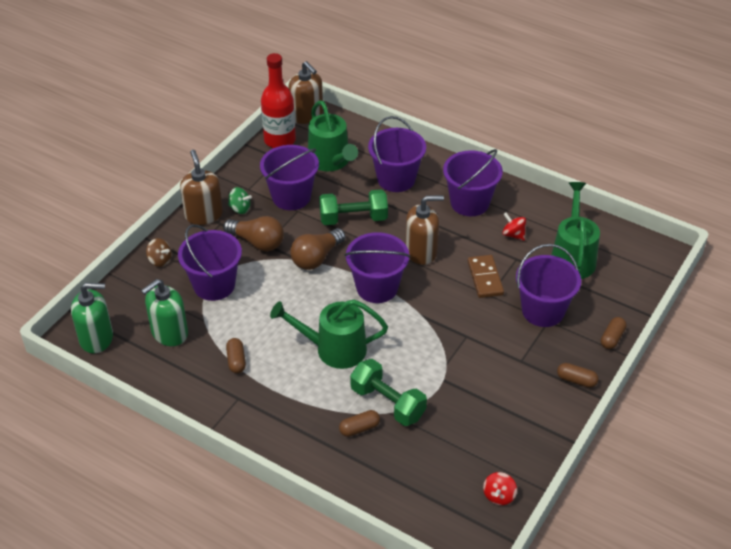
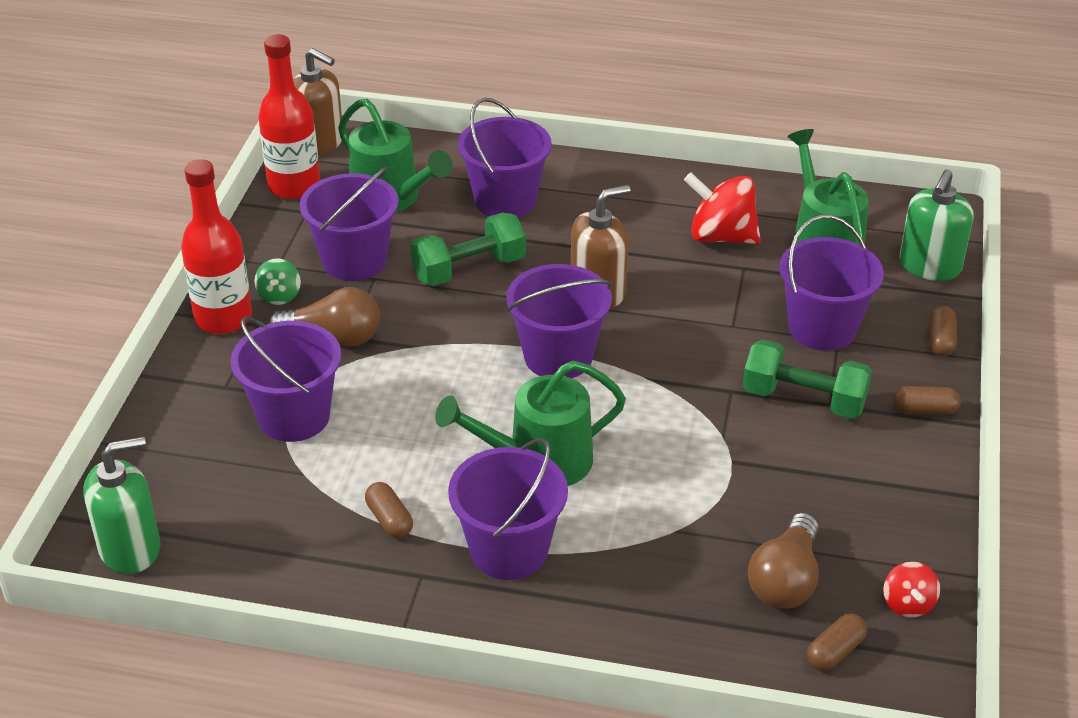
camera: 20 degrees left, 5 degrees down
(160, 260) = (183, 402): brown spinning top -> none
(169, 333) = (254, 507): green soap dispenser -> green soap dispenser (929, 266)
(203, 215) = (223, 318): brown soap dispenser -> red bottle
(240, 208) = (279, 296): green spinning top -> green spinning top turned 90 degrees clockwise
(316, 258) = (440, 338): brown light bulb -> brown light bulb (785, 580)
(359, 428) = (642, 566): brown capsule -> brown capsule (835, 652)
(387, 403) = (665, 517): green dumbbell -> green dumbbell (803, 399)
(469, 203) = (633, 208): purple bucket -> purple bucket (509, 550)
(485, 278) = (713, 304): brown domino -> none
(513, 234) = (721, 236): red spinning top -> red spinning top, size x1.87

